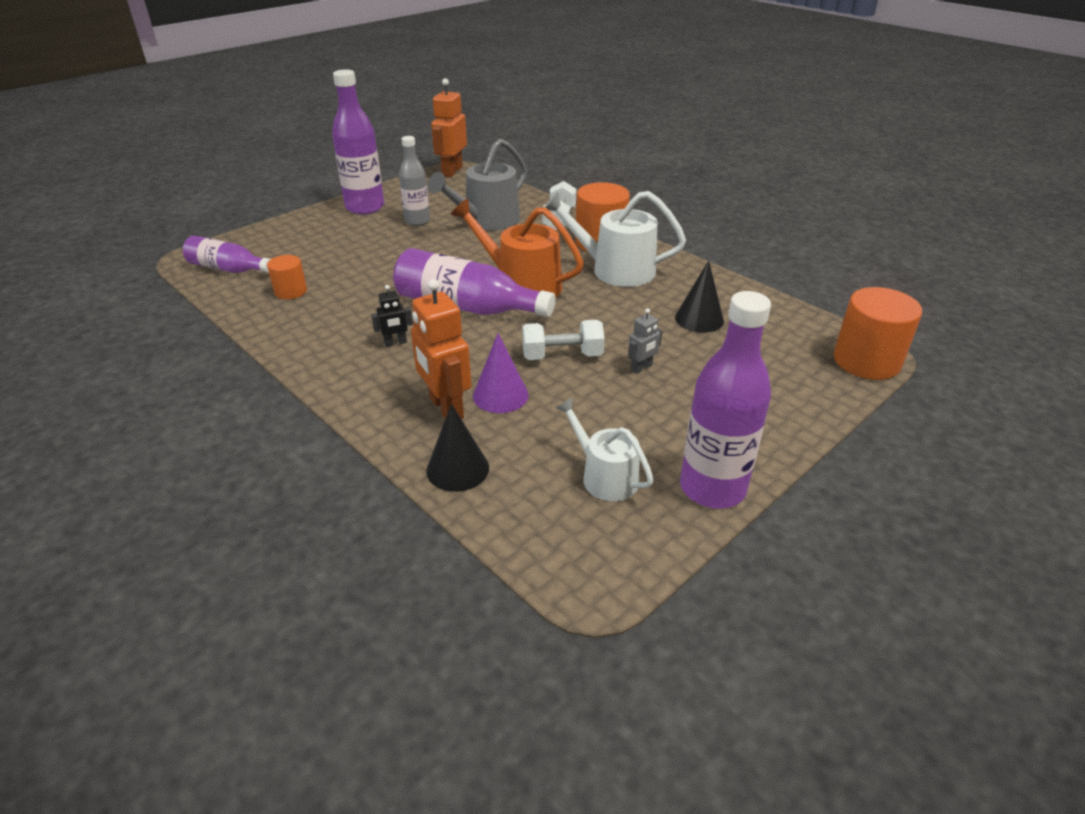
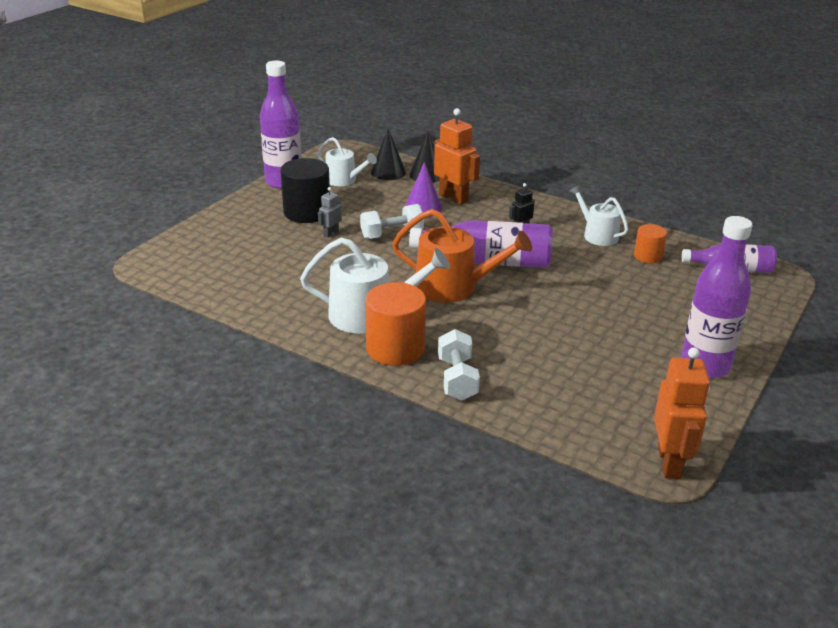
camera: 165 degrees right, 5 degrees down
(312, 323) = (597, 235): none -> white watering can
(417, 221) = (621, 352): grey bottle -> none
(487, 221) = (542, 364): grey watering can -> none
(672, 410) = (307, 212): none -> black cylinder
(699, 319) = (286, 275): black cone -> black cone (388, 172)
(866, 361) = (155, 257): orange cylinder -> none

